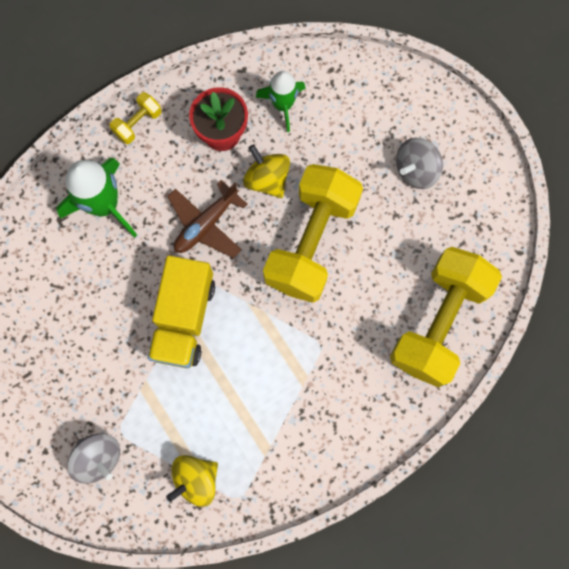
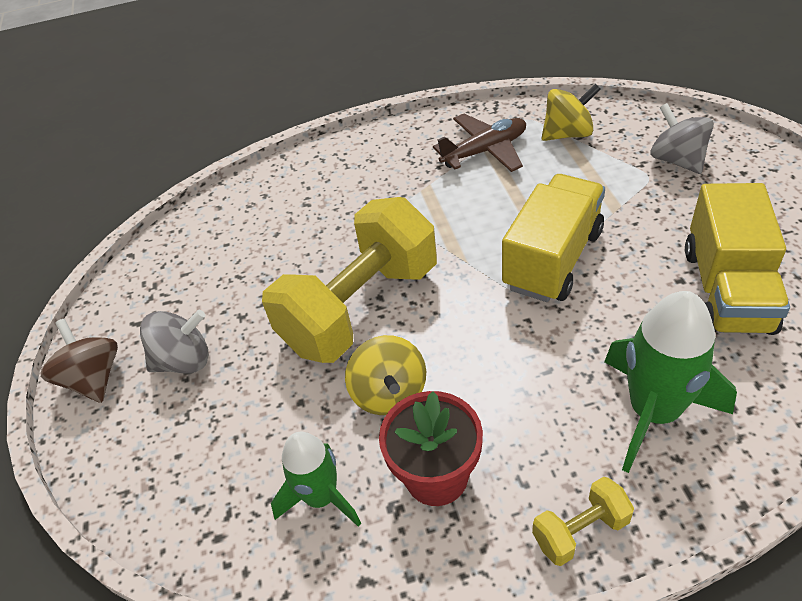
camera: 155 degrees left, 30 degrees down
(60, 314) = (727, 290): none -> yellow truck
(206, 224) = (497, 355): brown plane -> brown plane (484, 151)
(438, 322) = (257, 211): yellow dumbbell -> none
(471, 142) = (93, 379): none -> brown spinning top

